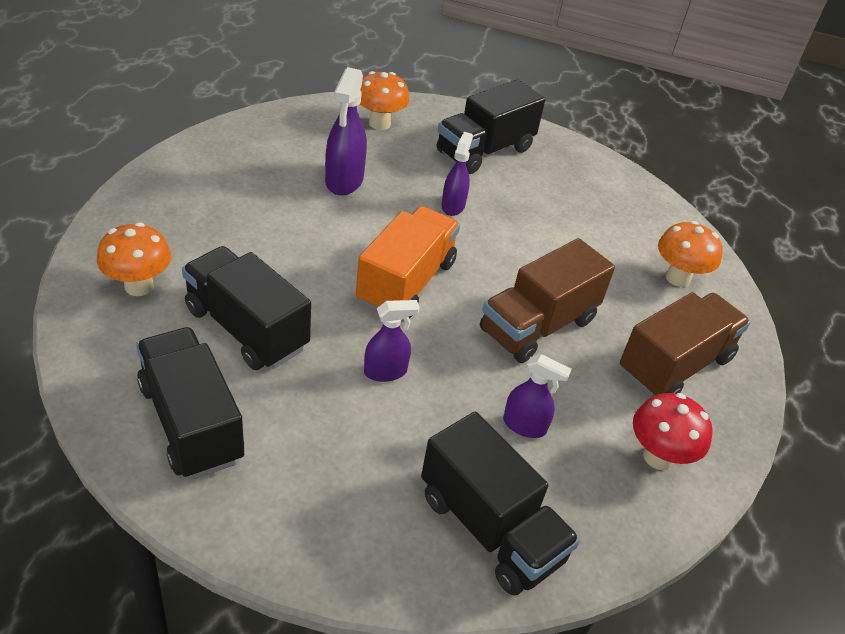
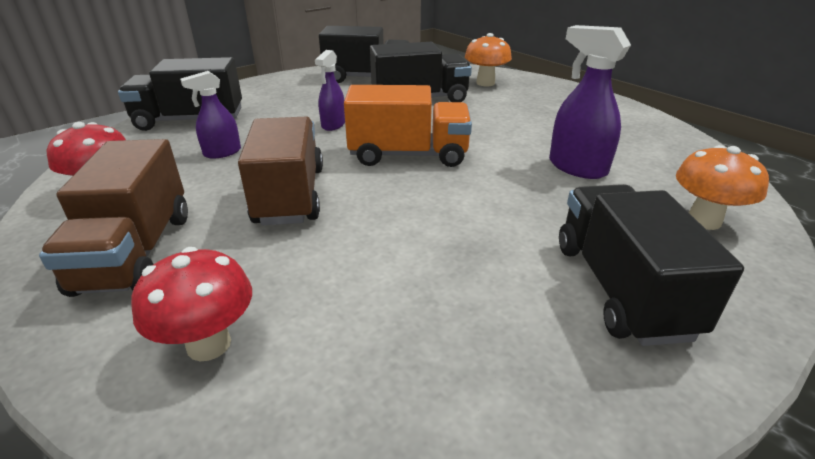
camera: 130 degrees right, 10 degrees down
(406, 282) = (408, 155): orange truck -> orange truck turned 60 degrees counterclockwise
(453, 206) = (500, 214): purple spray bottle -> none
(678, 278) = (209, 344): orange mushroom -> red mushroom

